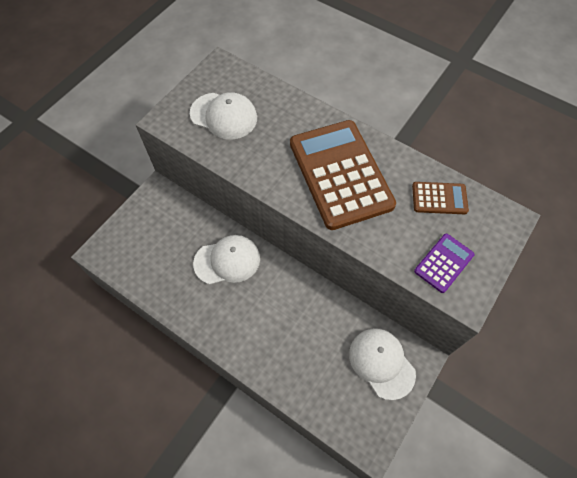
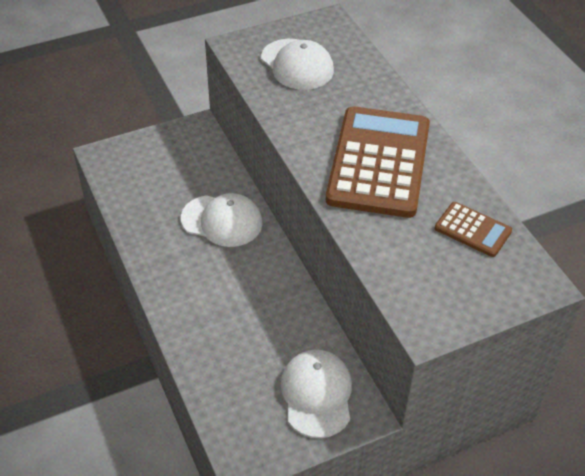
camera: 30 degrees right, 15 degrees down
(444, 263) = (428, 287): purple calculator -> none

